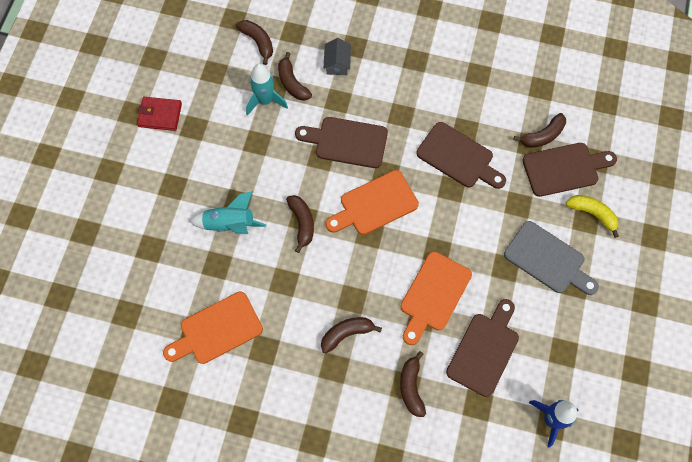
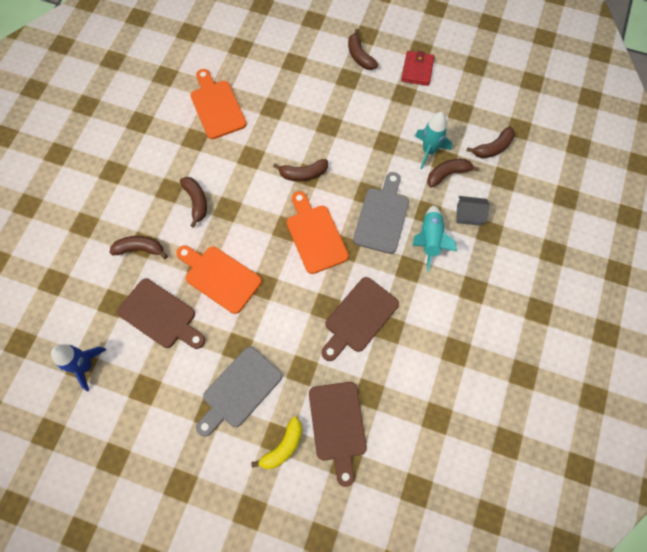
camera: 95 degrees right, 0 degrees up
(230, 224) = (308, 119): turquoise rocket -> turquoise rocket (430, 240)
(347, 142) = (382, 217): brown cutting board -> grey cutting board
(542, 136) = (378, 409): brown banana -> brown banana (360, 56)

